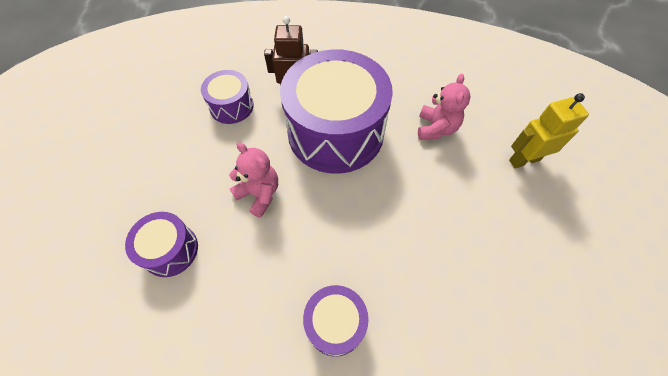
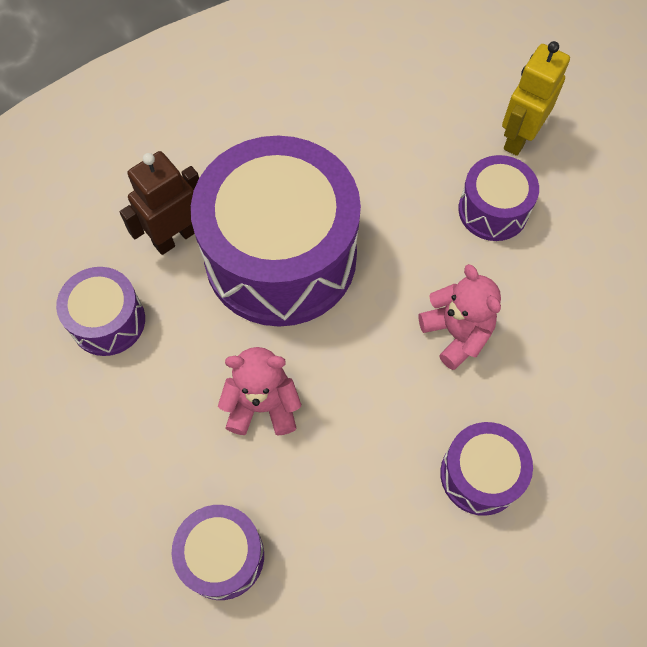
camera: 40 degrees left, 5 degrees up
(436, 128) = (394, 165): pink teddy bear -> pink teddy bear (456, 333)
(474, 187) = (493, 210): none -> purple drum

